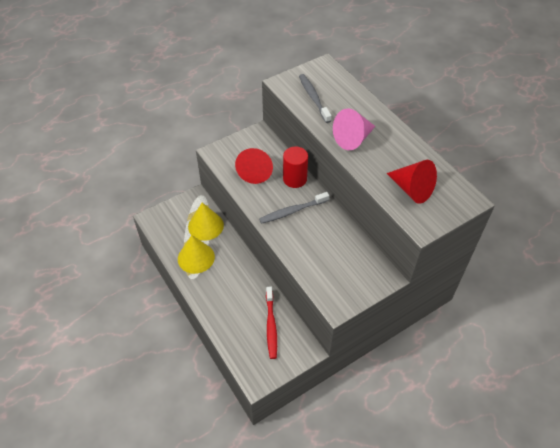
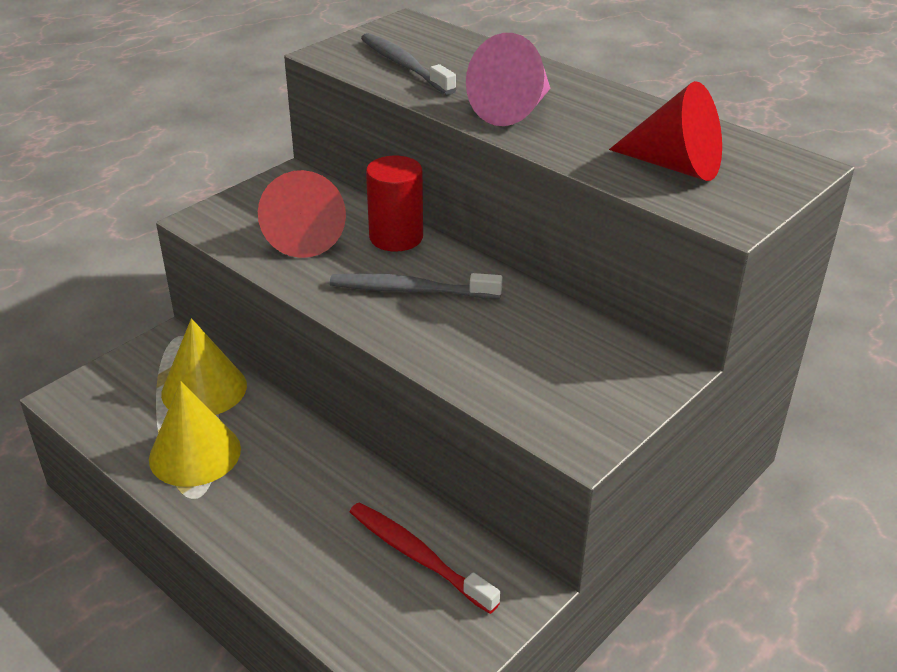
camera: 15 degrees left, 15 degrees down
(271, 325) = (417, 556): red toothbrush -> red toothbrush turned 150 degrees clockwise
(292, 211) = (411, 290): grey toothbrush -> grey toothbrush turned 45 degrees clockwise

